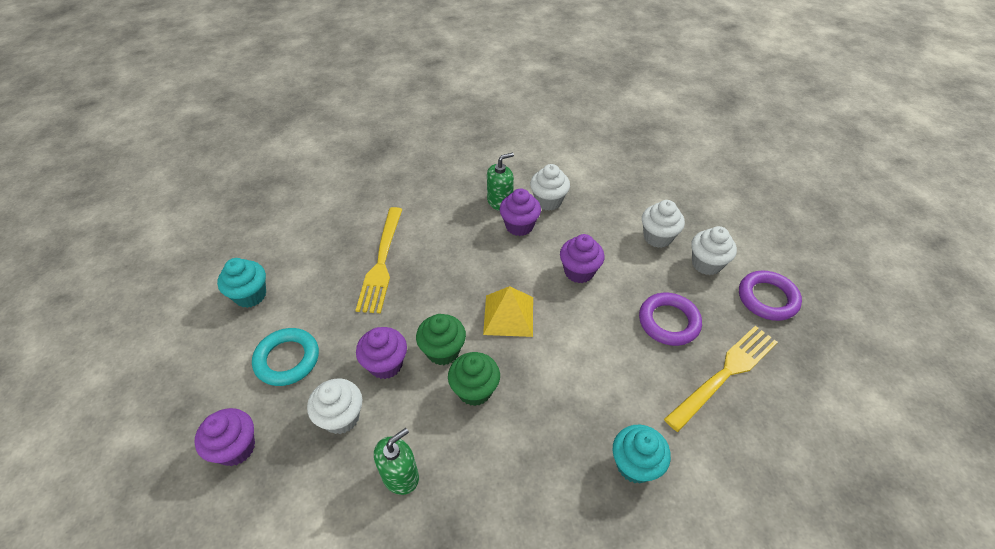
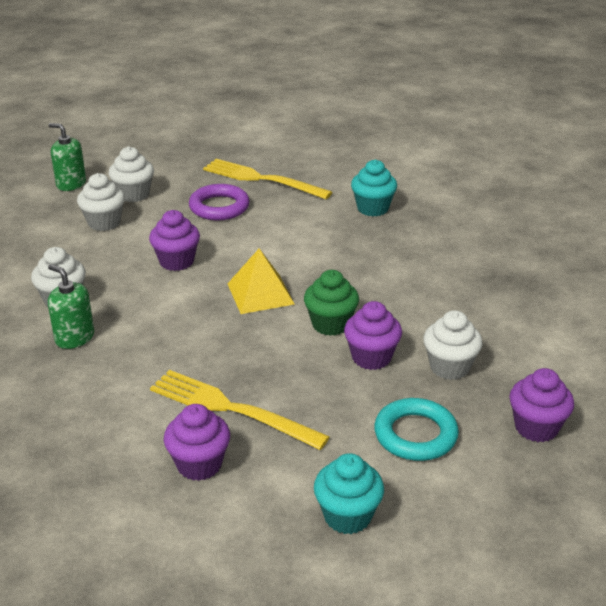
camera: 110 degrees left, 15 degrees down
(381, 263) = (229, 408): yellow fork -> yellow fork turned 135 degrees counterclockwise
(400, 476) = (473, 314): green soap dispenser -> green soap dispenser (71, 184)
(474, 390) = (361, 294): green cupcake -> none
(519, 226) = (117, 313): purple cupcake -> purple cupcake (199, 464)
(767, 298) = (166, 165): purple ring -> none

